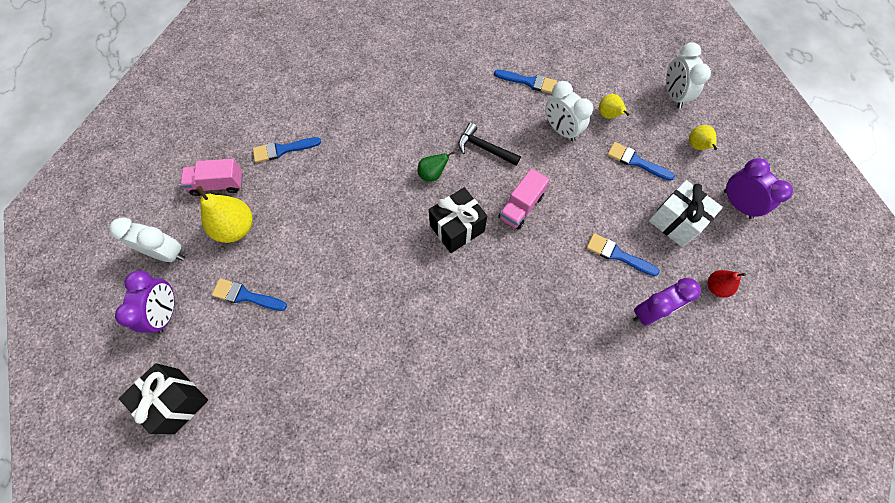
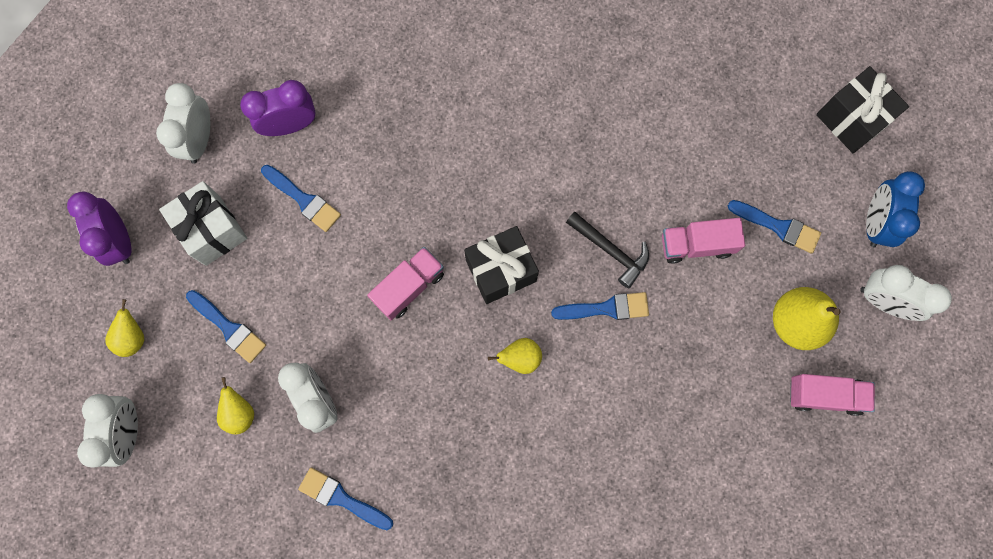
camera: 170 degrees left, 10 degrees up
(166, 312) = (875, 222): purple clock -> blue clock
(283, 150) = (732, 437): blue brush -> blue brush (606, 308)
(311, 271) = (696, 245): none -> pink truck
(432, 174) = (520, 358): green pear -> yellow pear
(484, 148) = (437, 388): black hammer -> black hammer (610, 250)
(716, 287) = (199, 140): red pear -> white clock

